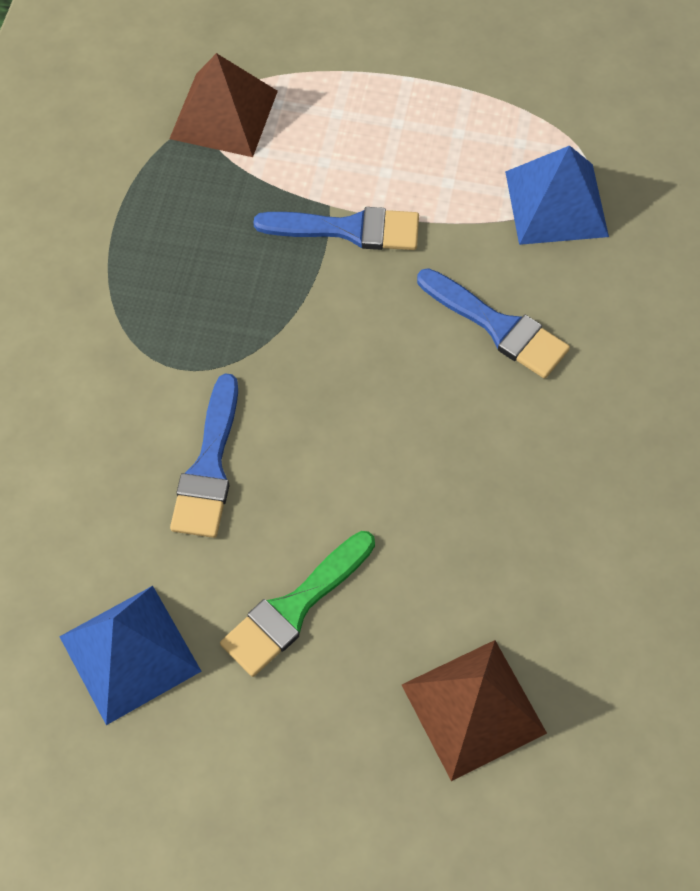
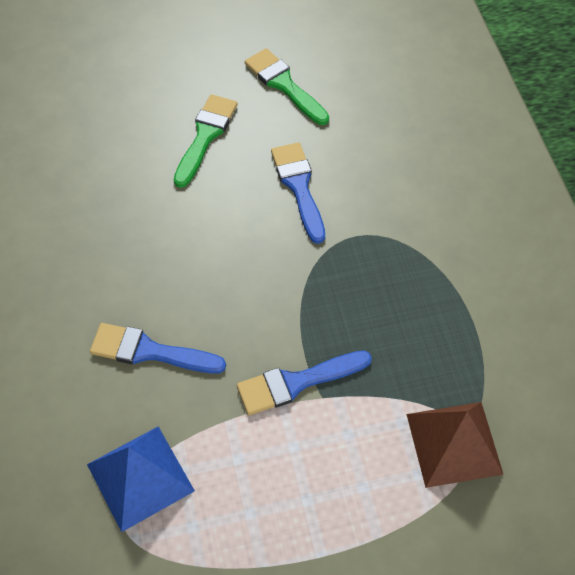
camera: 155 degrees right, 5 degrees down
(129, 653) = (284, 85): blue pyramid -> green brush
(473, 708) = (81, 127): brown pyramid -> none

